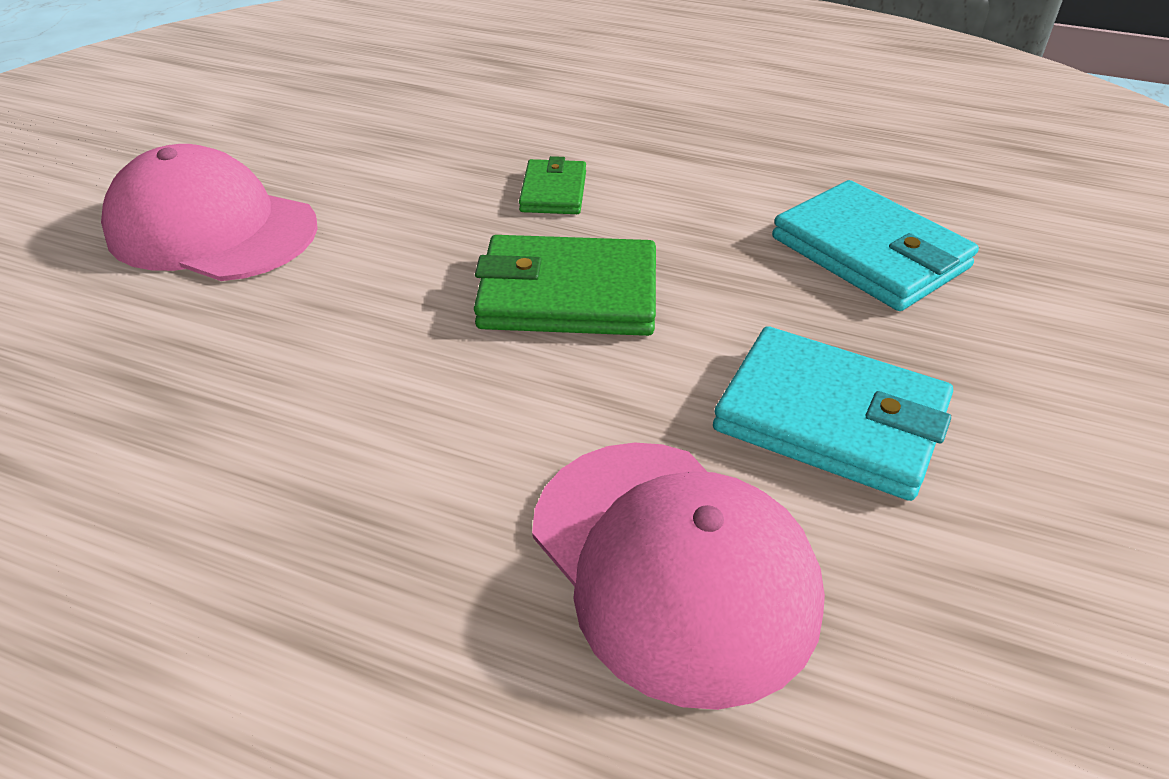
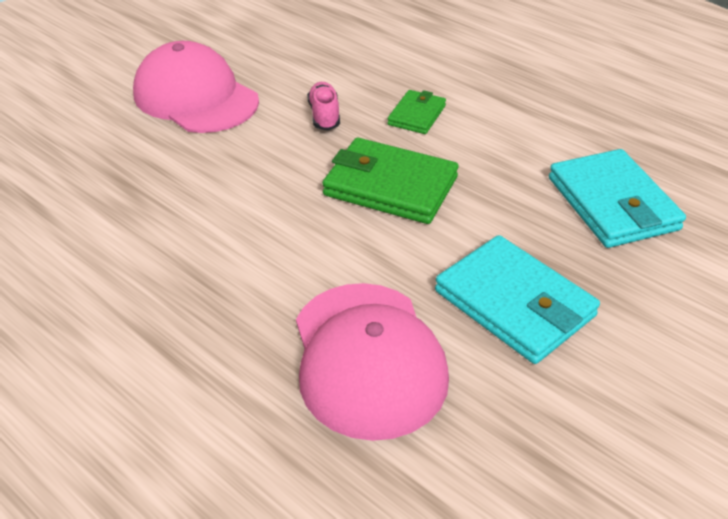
camera: 20 degrees right, 0 degrees up
(423, 217) = (324, 115): none -> pink shoe

